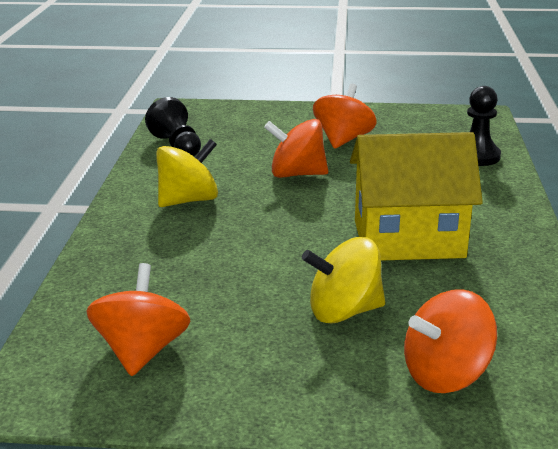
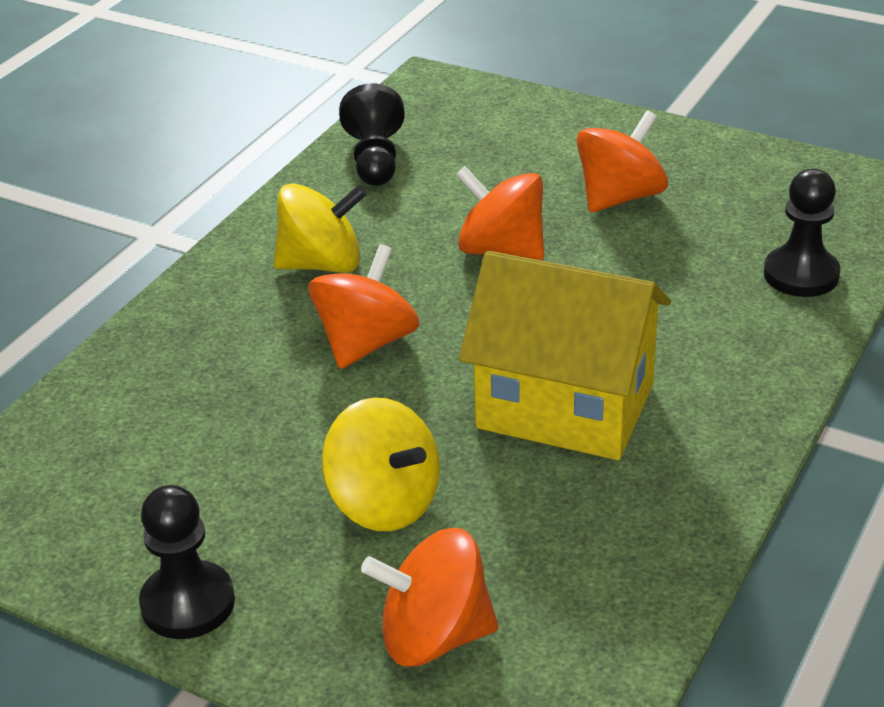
camera: 25 degrees right, 10 degrees up
(142, 351) = (108, 492): orange spinning top -> orange spinning top (366, 343)
(260, 401) = (188, 603): none -> black pawn
(344, 312) = (384, 503): yellow spinning top -> yellow spinning top turned 150 degrees counterclockwise

